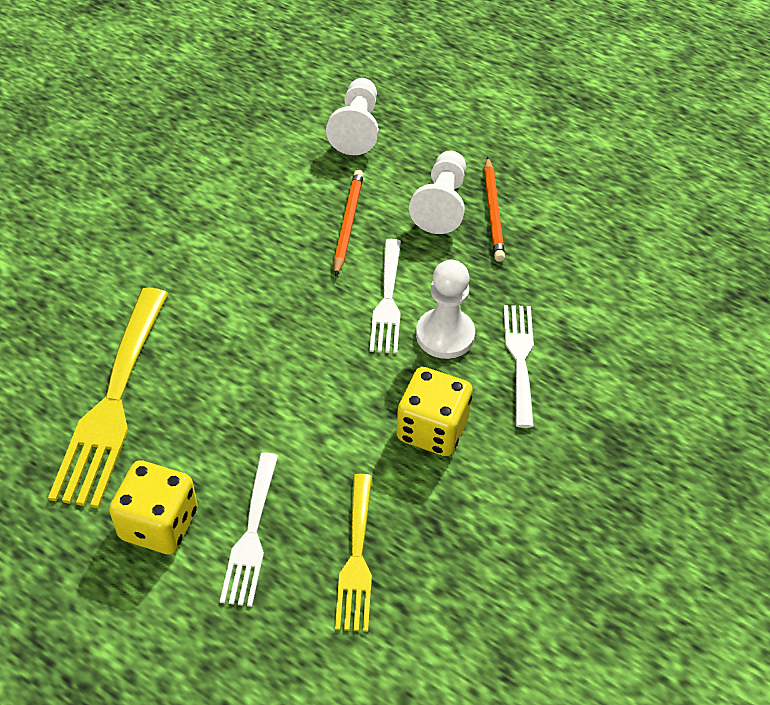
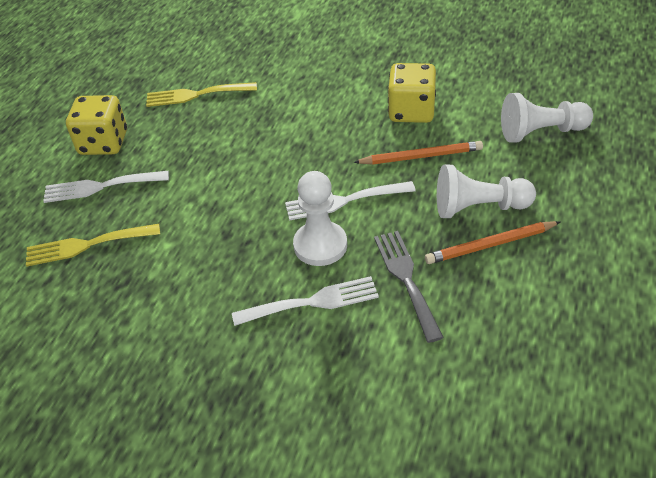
camera: 80 degrees right, 5 degrees down
(113, 403) = (196, 95): yellow fork -> yellow fork, size x0.60
(432, 429) = (216, 260): yellow dice -> yellow dice (411, 111)
(514, 281) = (406, 279): none -> grey fork

